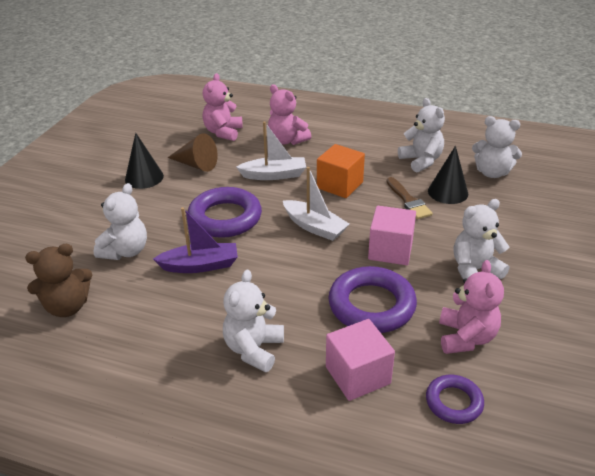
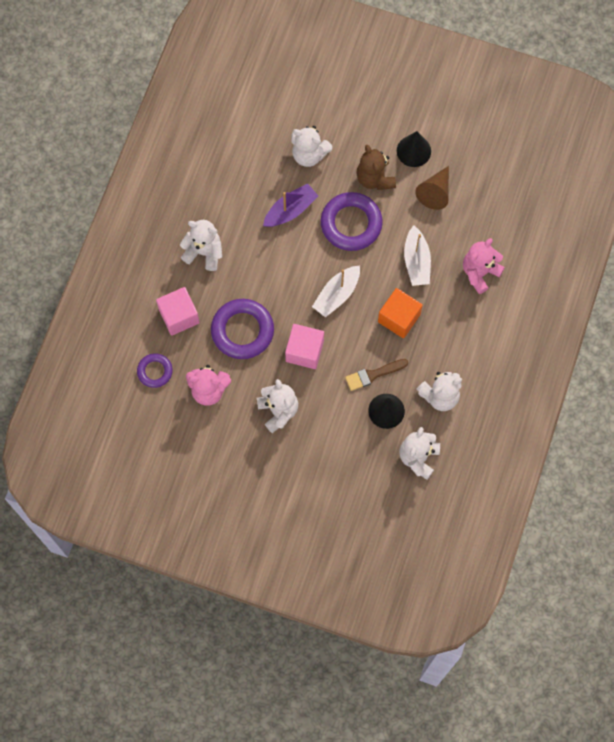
camera: 90 degrees right, 35 degrees up
(67, 307) = (248, 128): brown teddy bear -> brown teddy bear (375, 178)
(200, 265) = (290, 210): purple boat -> purple boat turned 120 degrees counterclockwise
(223, 132) = (496, 212): pink teddy bear -> none

